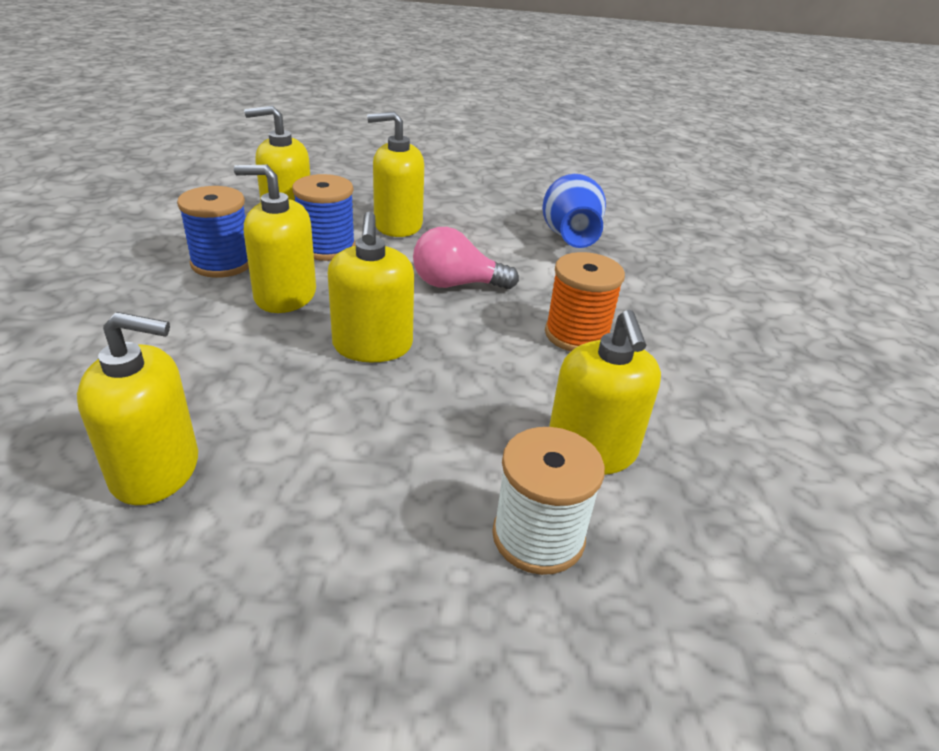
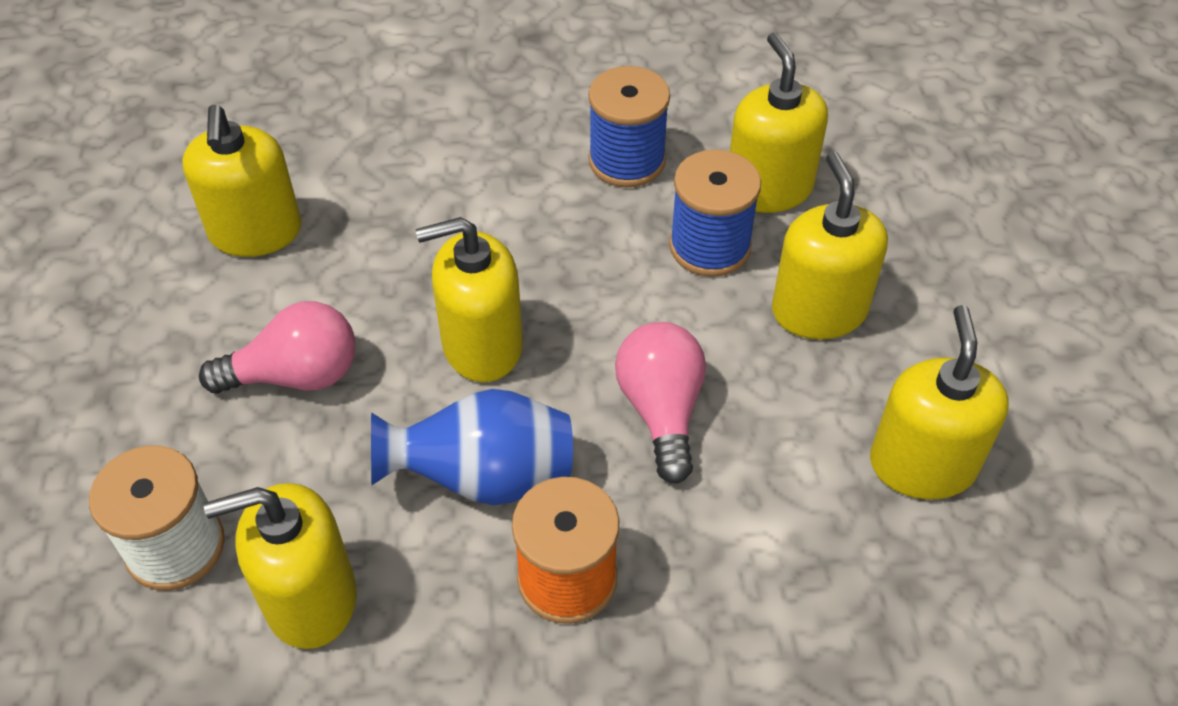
camera: 85 degrees right, 15 degrees up
(285, 296) = (570, 238): yellow soap dispenser -> yellow soap dispenser (922, 464)
(364, 449) = (296, 375): none -> pink light bulb
(569, 238) = (891, 561): blue vase -> blue vase (483, 477)

